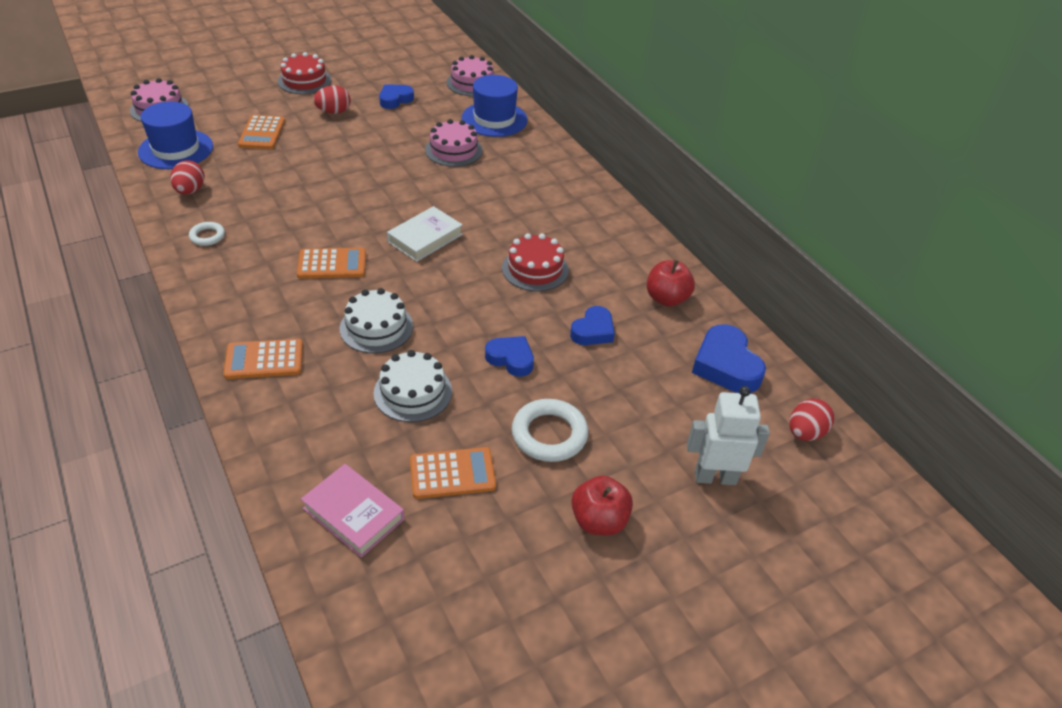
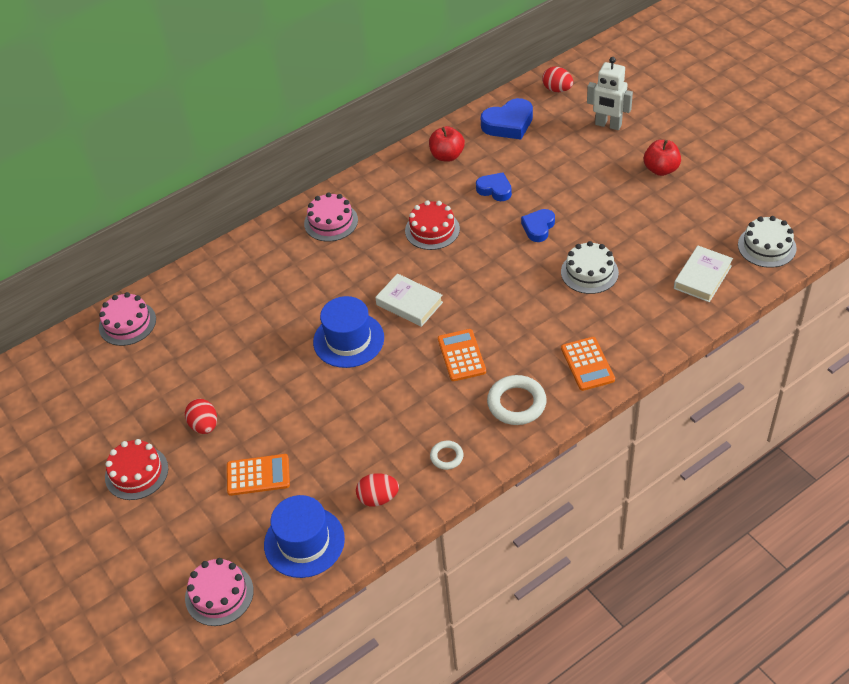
camera: 90 degrees left, 5 degrees up
(353, 514) = (702, 277): pink book -> white book
(376, 327) = (530, 308): white cake -> white cake (766, 246)
(395, 99) = (171, 379): blue heart -> none
(452, 473) = (652, 238): orange calculator -> none
(453, 150) = (265, 312): pink cake -> pink cake (331, 222)
(494, 119) = (201, 293): blue hat -> blue hat (348, 340)
(549, 434) = (602, 199): white ring -> white ring (516, 403)
(715, 477) = (608, 125): white robot -> white robot turned 60 degrees counterclockwise

